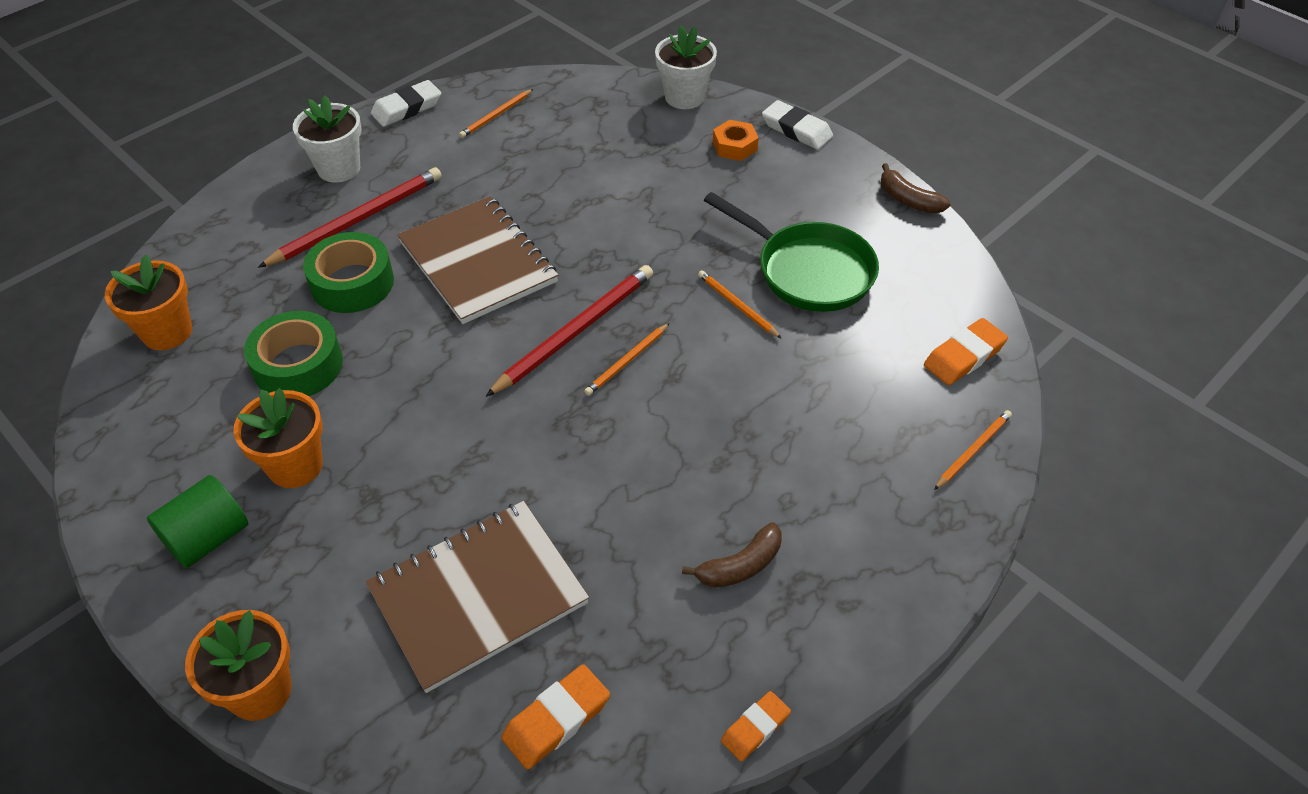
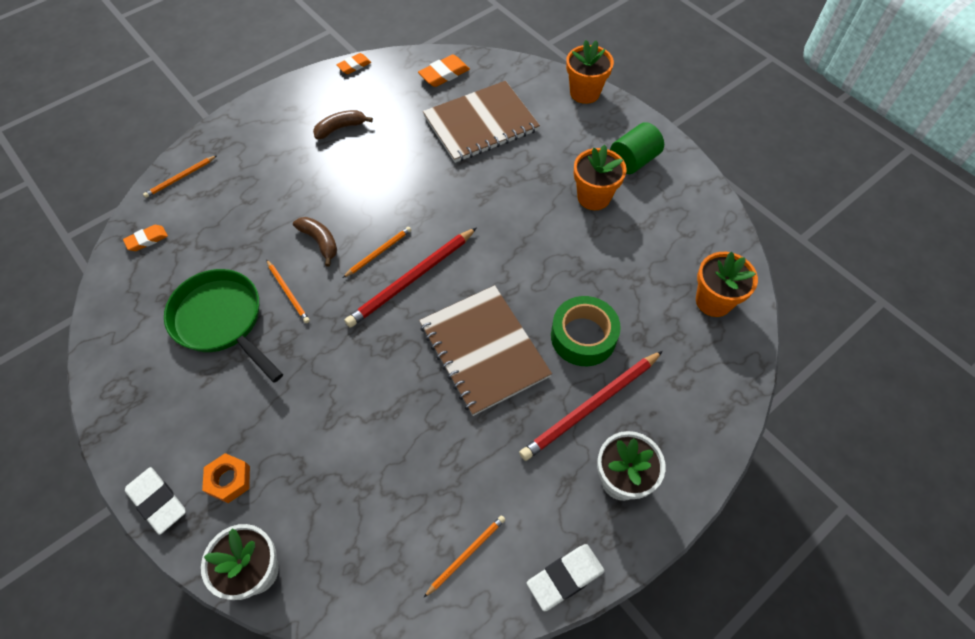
camera: 175 degrees left, 10 degrees up
(298, 365) = (608, 266): green tape -> none
(908, 200) = (101, 392): brown banana -> brown banana (320, 241)
(964, 356) = (147, 240): orange eraser -> orange eraser, size x0.66

